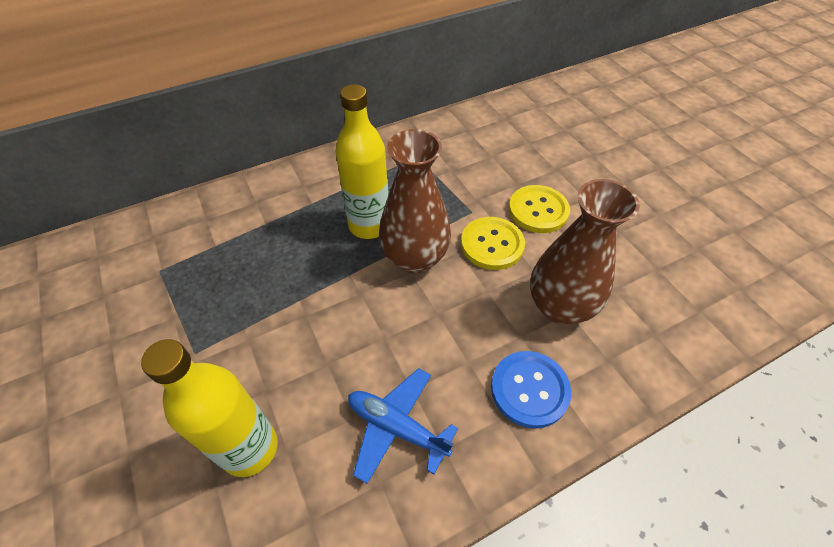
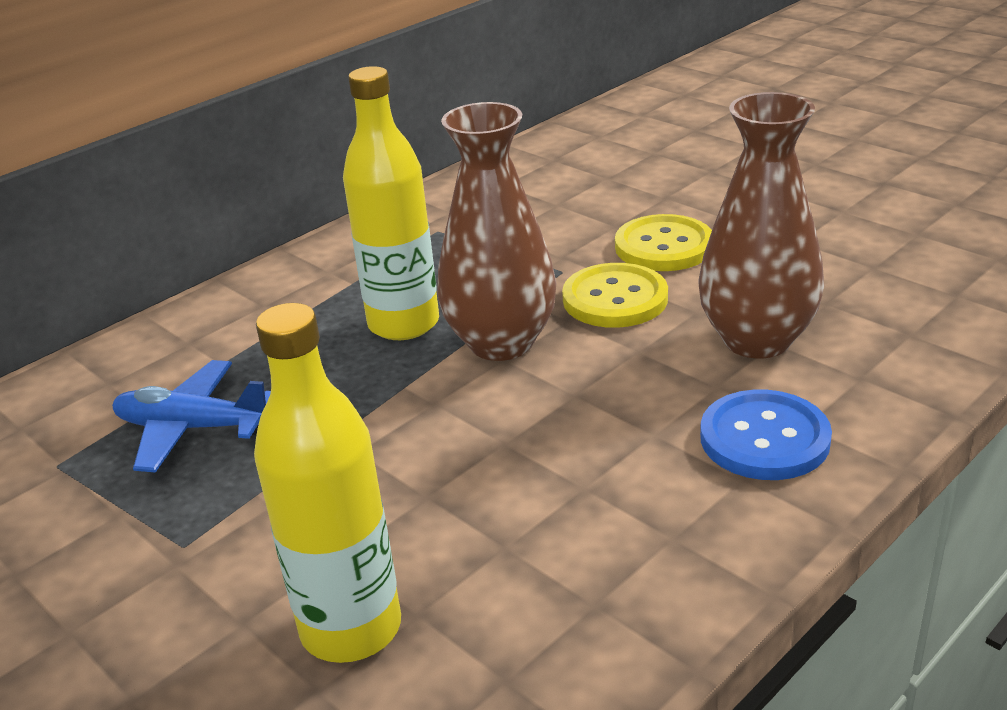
camera: 15 degrees left, 20 degrees down
(397, 427) = (585, 535): blue plane -> blue plane (193, 428)

